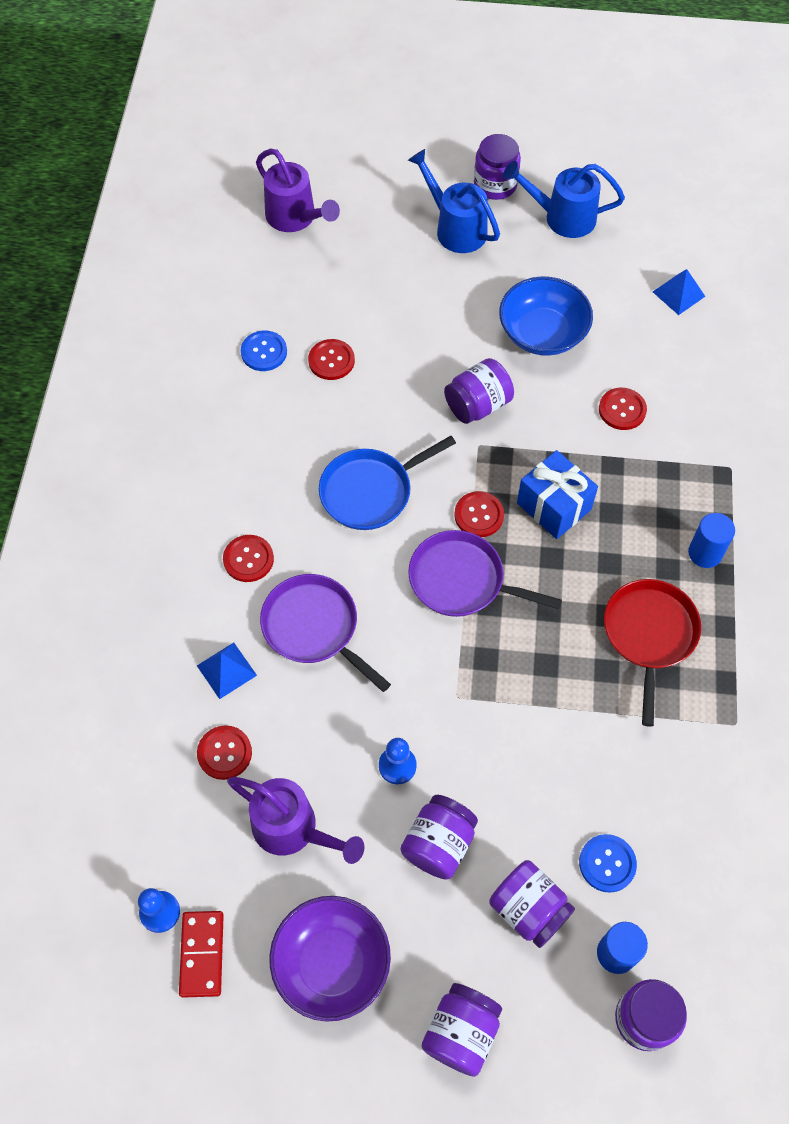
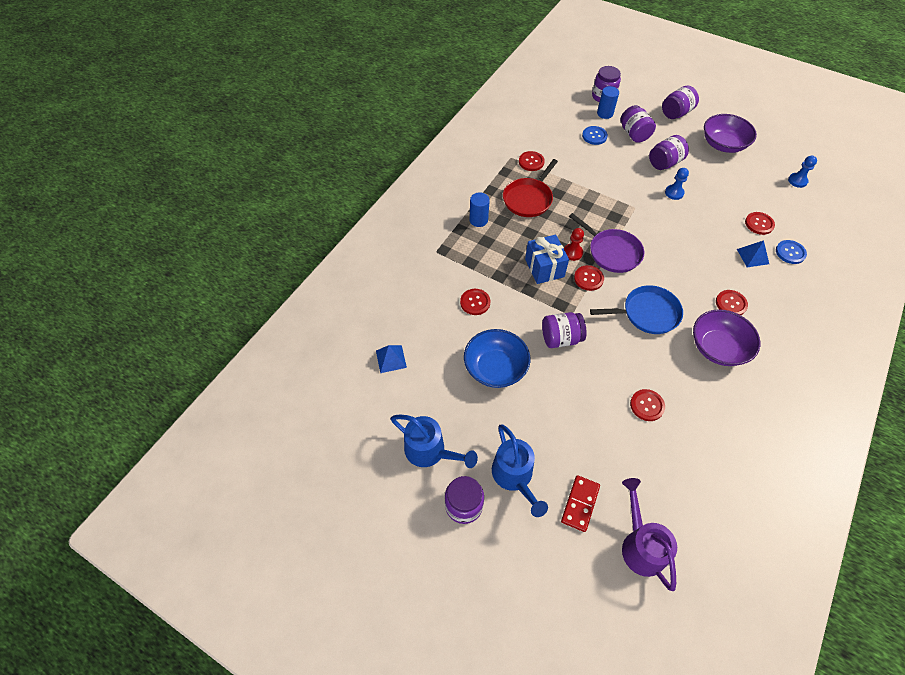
camera: 155 degrees left, 5 degrees down
(202, 954) = (779, 163): red domino -> red domino (580, 504)
(255, 477) = (718, 348): none -> purple bowl
(264, 352) = (694, 431): blue button -> blue button (790, 252)
(293, 829) = (730, 187): purple watering can -> none
(314, 627) = (700, 259): purple pan -> none
(523, 553) = (572, 252): none -> red pawn
(692, 729) = (531, 162): none -> red button

